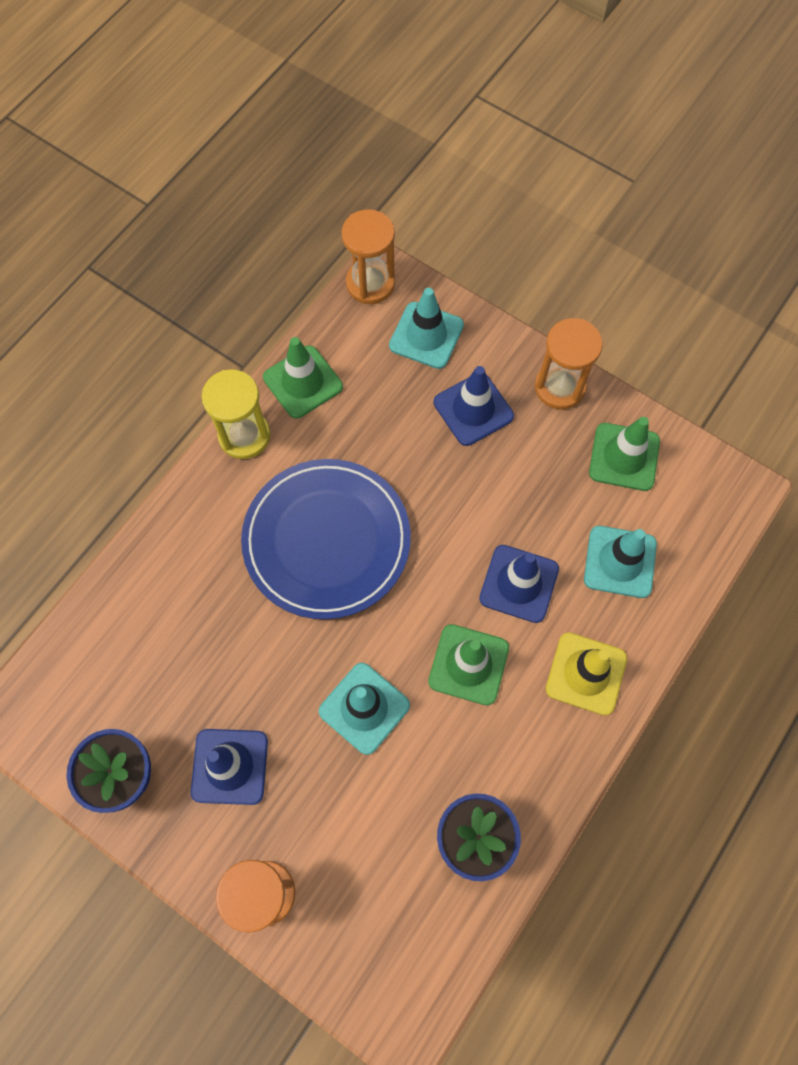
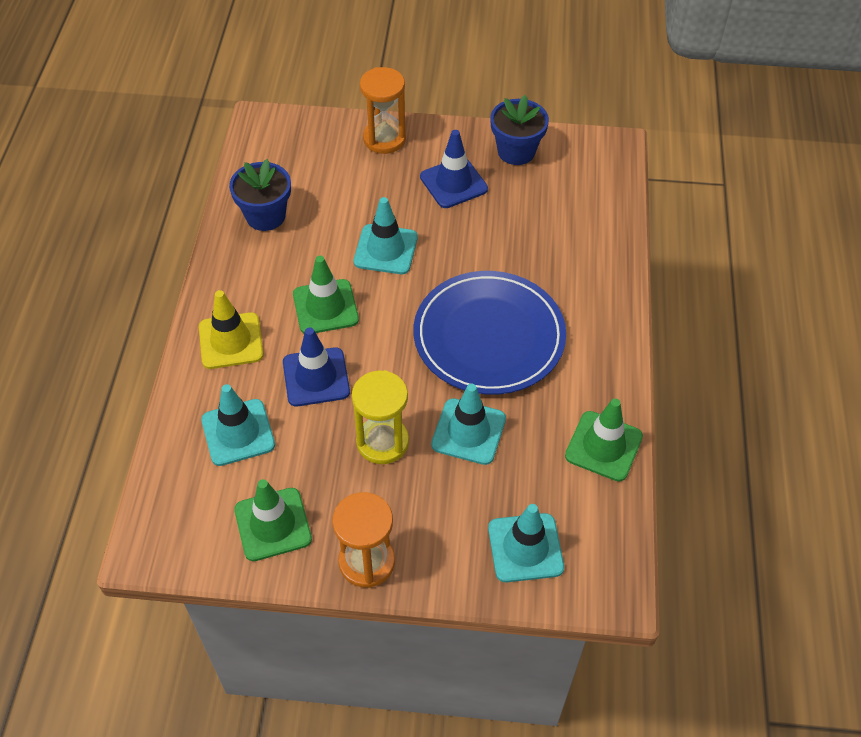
camera: 150 degrees right, 15 degrees down
(244, 436) = (615, 379): yellow hourglass -> yellow hourglass (382, 442)
(370, 283) = (616, 574): orange hourglass -> none
(409, 454) = (468, 431): none -> turquoise traffic cone
(473, 409) = (436, 499): blue traffic cone -> none

